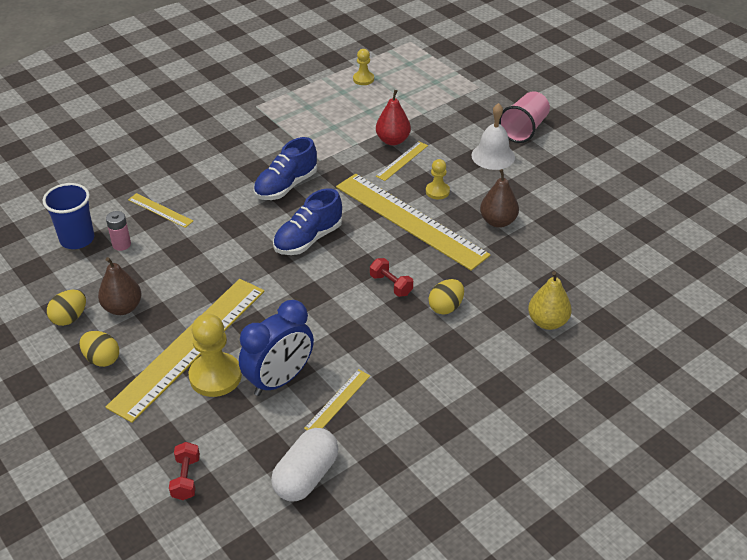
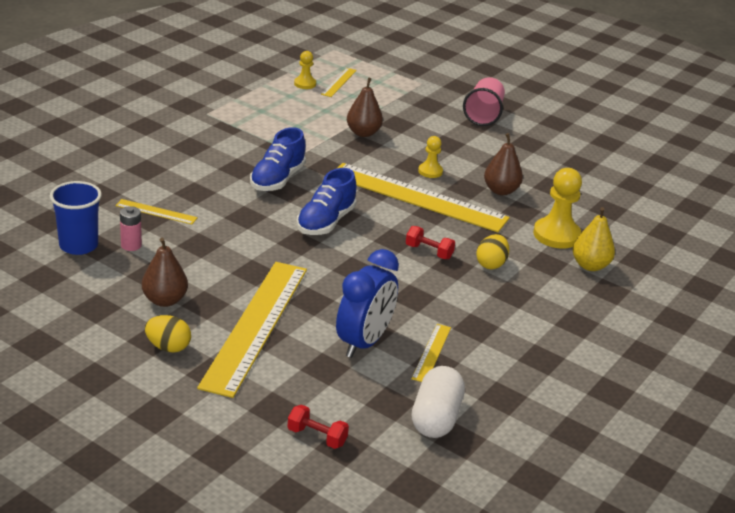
camera: 20 degrees left, 10 degrees down
(69, 318) = (111, 316): yellow egg -> none
(186, 478) = (317, 437): red dumbbell -> red dumbbell turned 45 degrees counterclockwise
(215, 376) = (297, 347): yellow pawn -> yellow pawn (556, 235)
(393, 140) = (363, 133): red pear -> brown pear
(402, 161) = (382, 149): yellow ruler -> yellow ruler (339, 82)
(493, 156) = (466, 138): white bell -> none

